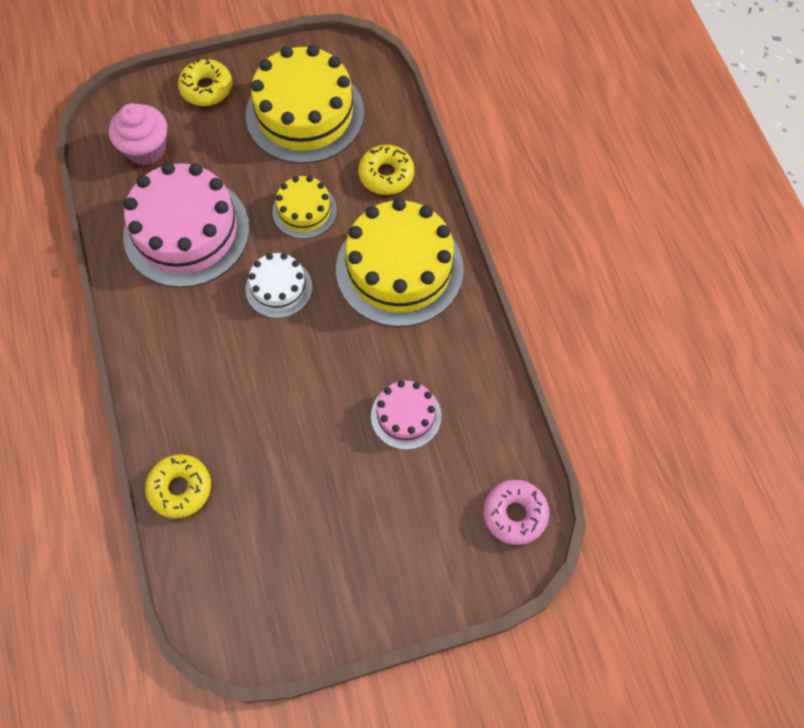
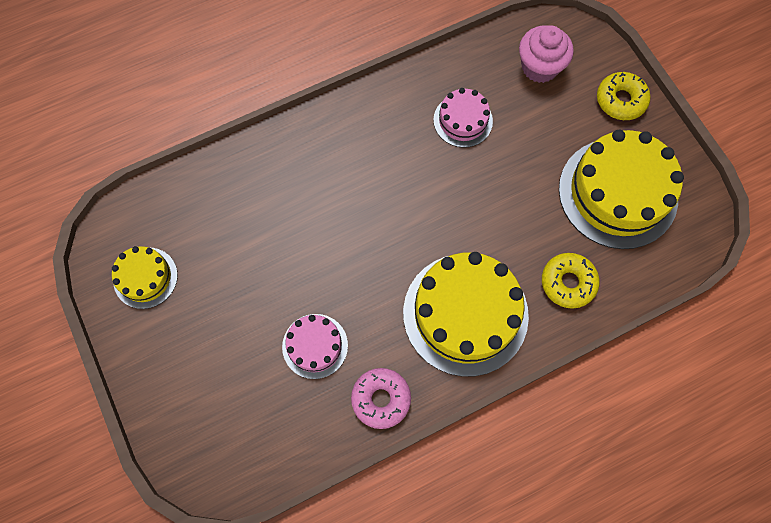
camera: 80 degrees right, 5 degrees up
(180, 488) = (224, 173): yellow donut -> none
(186, 231) = (463, 120): pink cake -> pink cake, size x0.52
(279, 288) = (422, 210): white cake -> none
(304, 211) = (508, 215): yellow cake -> yellow cake (145, 277)
(515, 514) = (233, 462): pink donut -> pink donut (381, 399)

